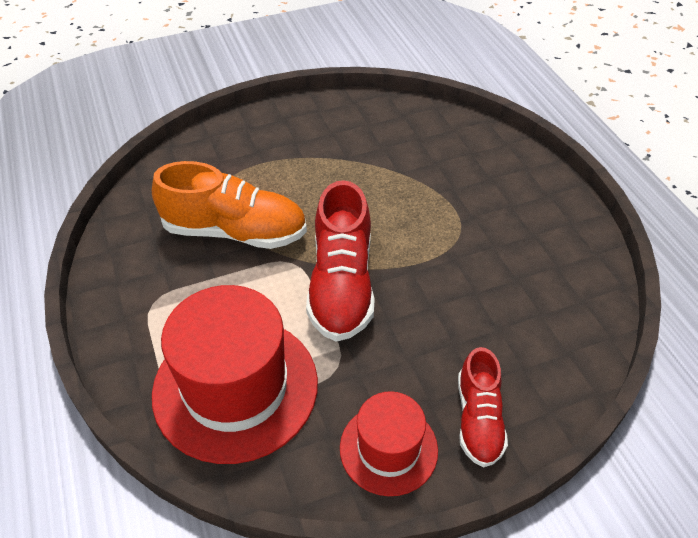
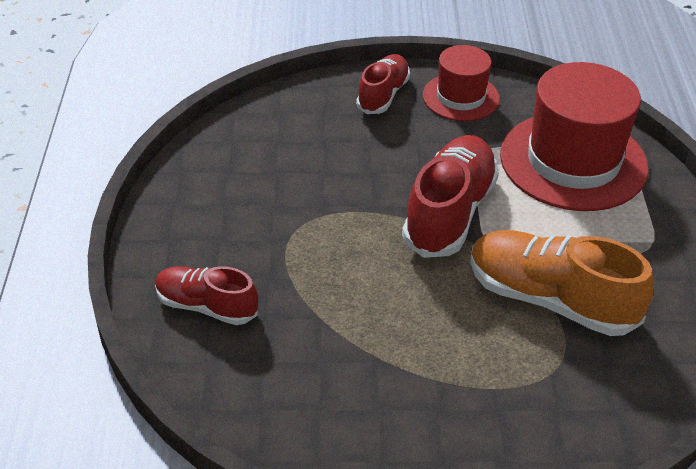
camera: 160 degrees left, 5 degrees down
(480, 158) = (207, 306): none -> red shoe

